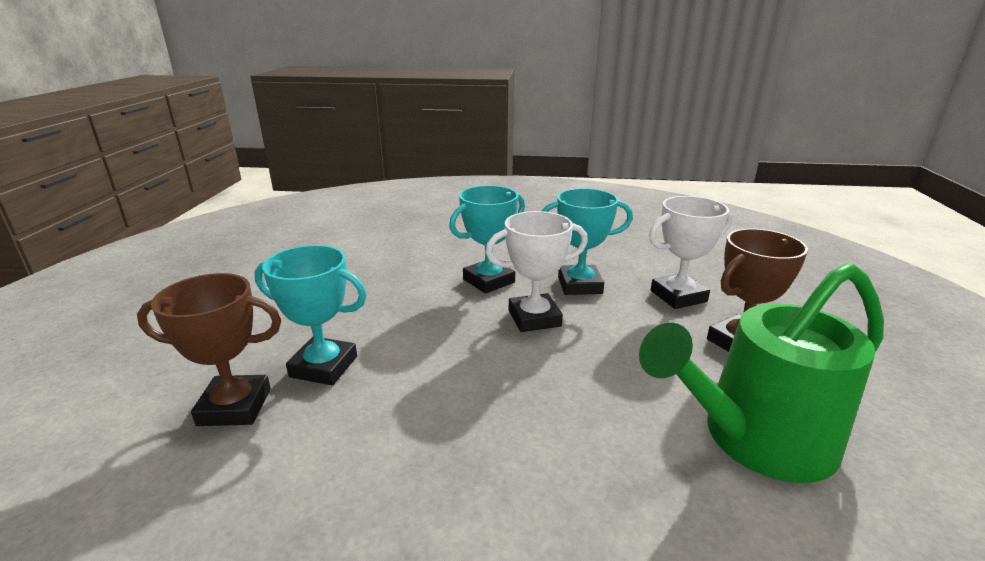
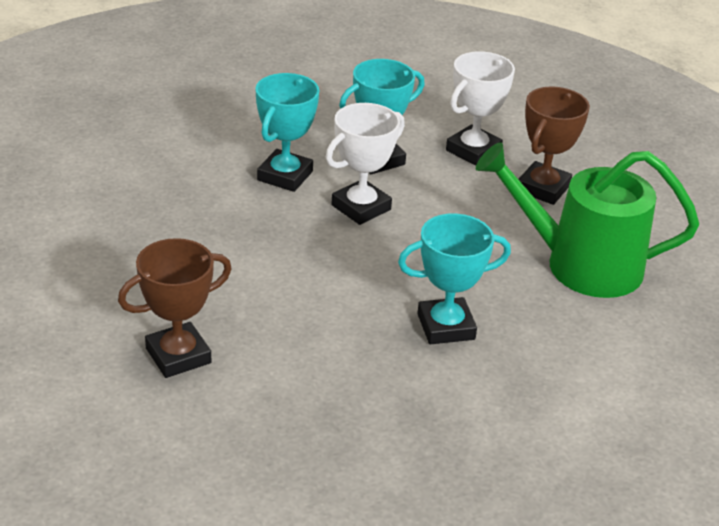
camera: 30 degrees left, 10 degrees up
(323, 367) = (215, 303): turquoise trophy -> turquoise trophy (446, 327)
(756, 439) = (581, 265): green watering can -> green watering can turned 60 degrees clockwise

